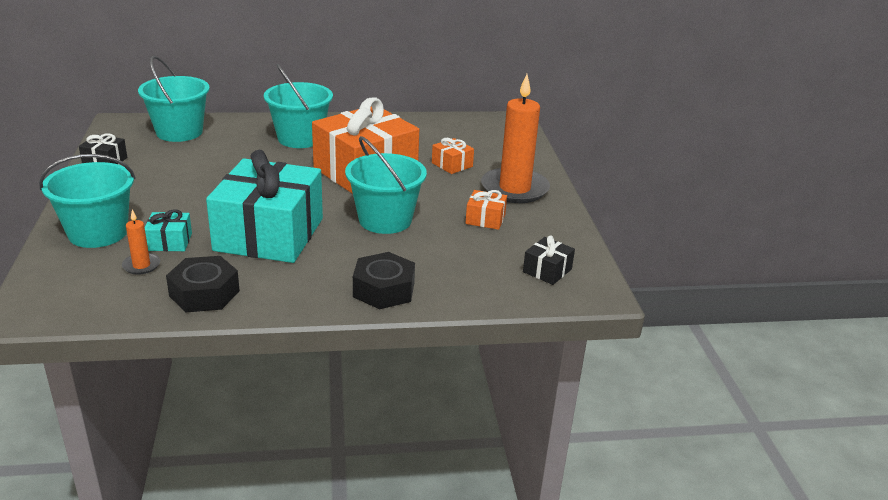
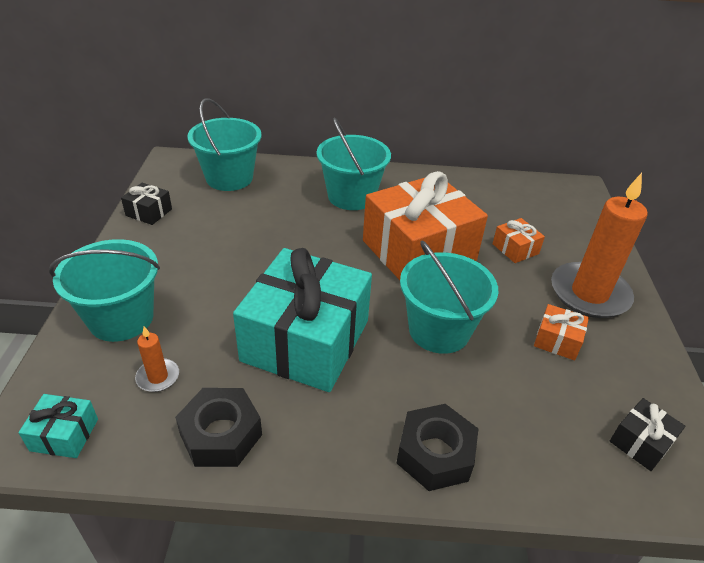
camera: 10 degrees right, 10 degrees up
(169, 242) = (195, 341): turquoise gift -> turquoise gift (64, 434)

